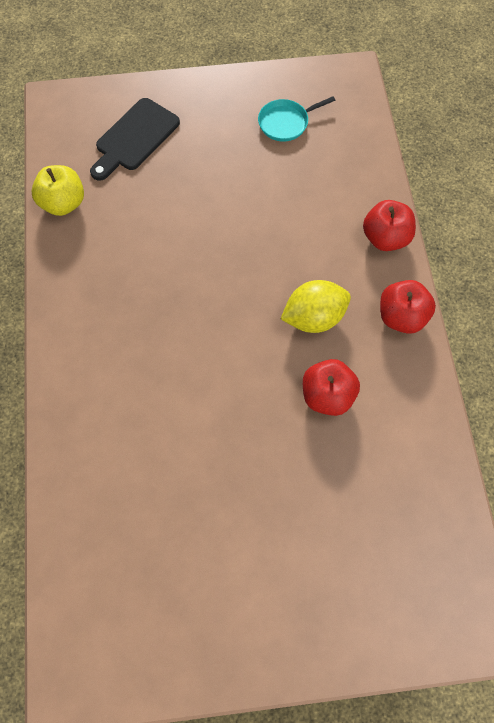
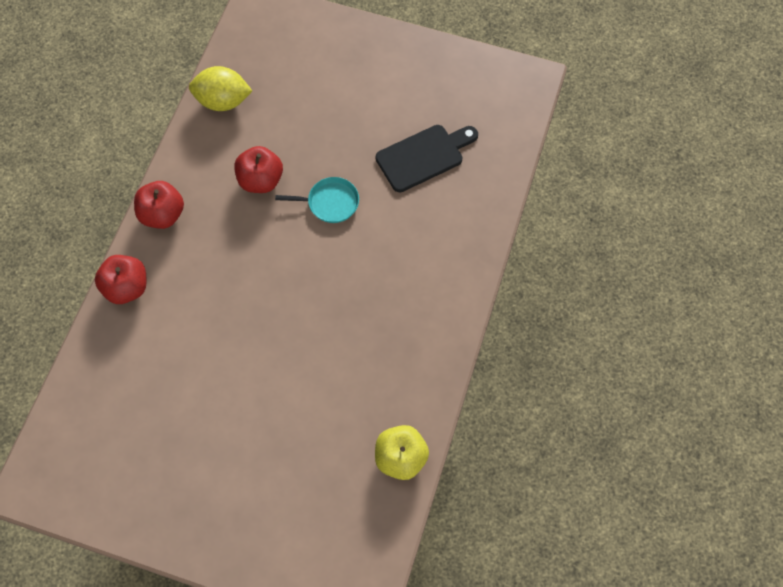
camera: 155 degrees left, 0 degrees up
(135, 138) = (297, 507): black cutting board -> black cutting board (423, 156)
(286, 123) = (136, 454): turquoise pan -> turquoise pan (330, 202)
(314, 318) = (233, 244): yellow lemon -> yellow lemon (223, 101)

